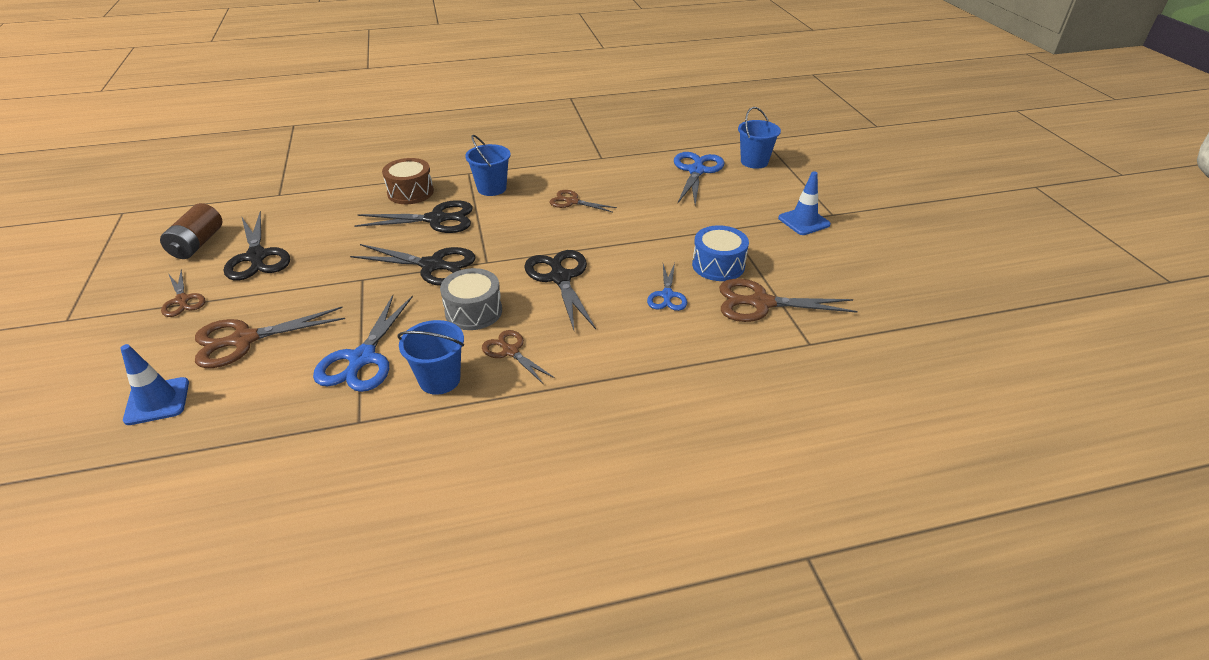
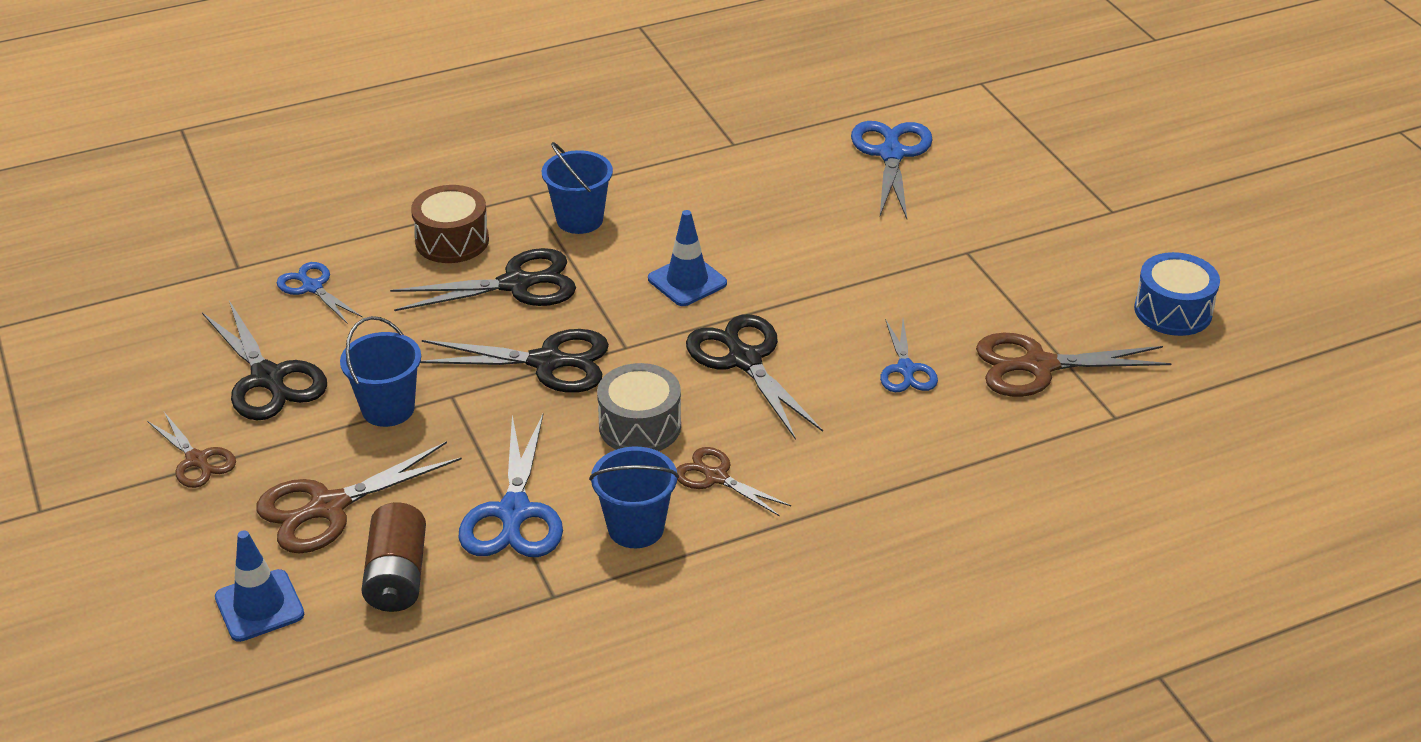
camera: 10 degrees left, 0 degrees up
(197, 244) = (159, 368): brown battery -> brown battery (397, 576)
(315, 209) = (312, 287): none -> blue scissors
(572, 202) = (716, 231): brown scissors -> none
(718, 265) = (965, 314): blue drum -> blue drum (1173, 311)
(754, 162) = (976, 128): blue bucket -> blue bucket (388, 409)
(804, 221) = (1073, 228): blue traffic cone -> blue traffic cone (687, 281)

